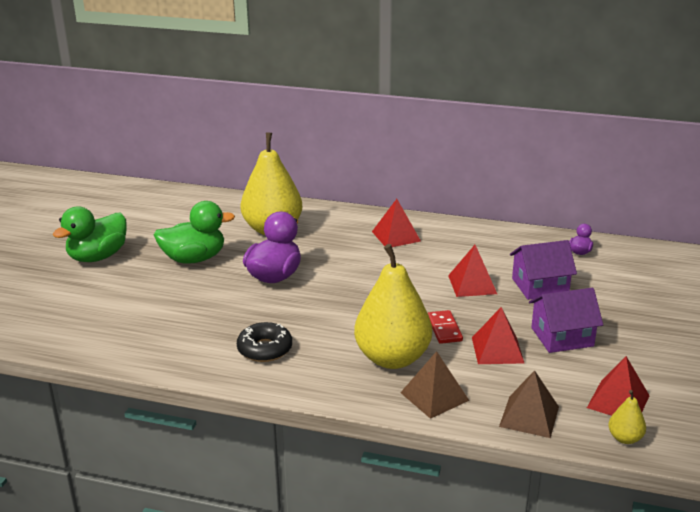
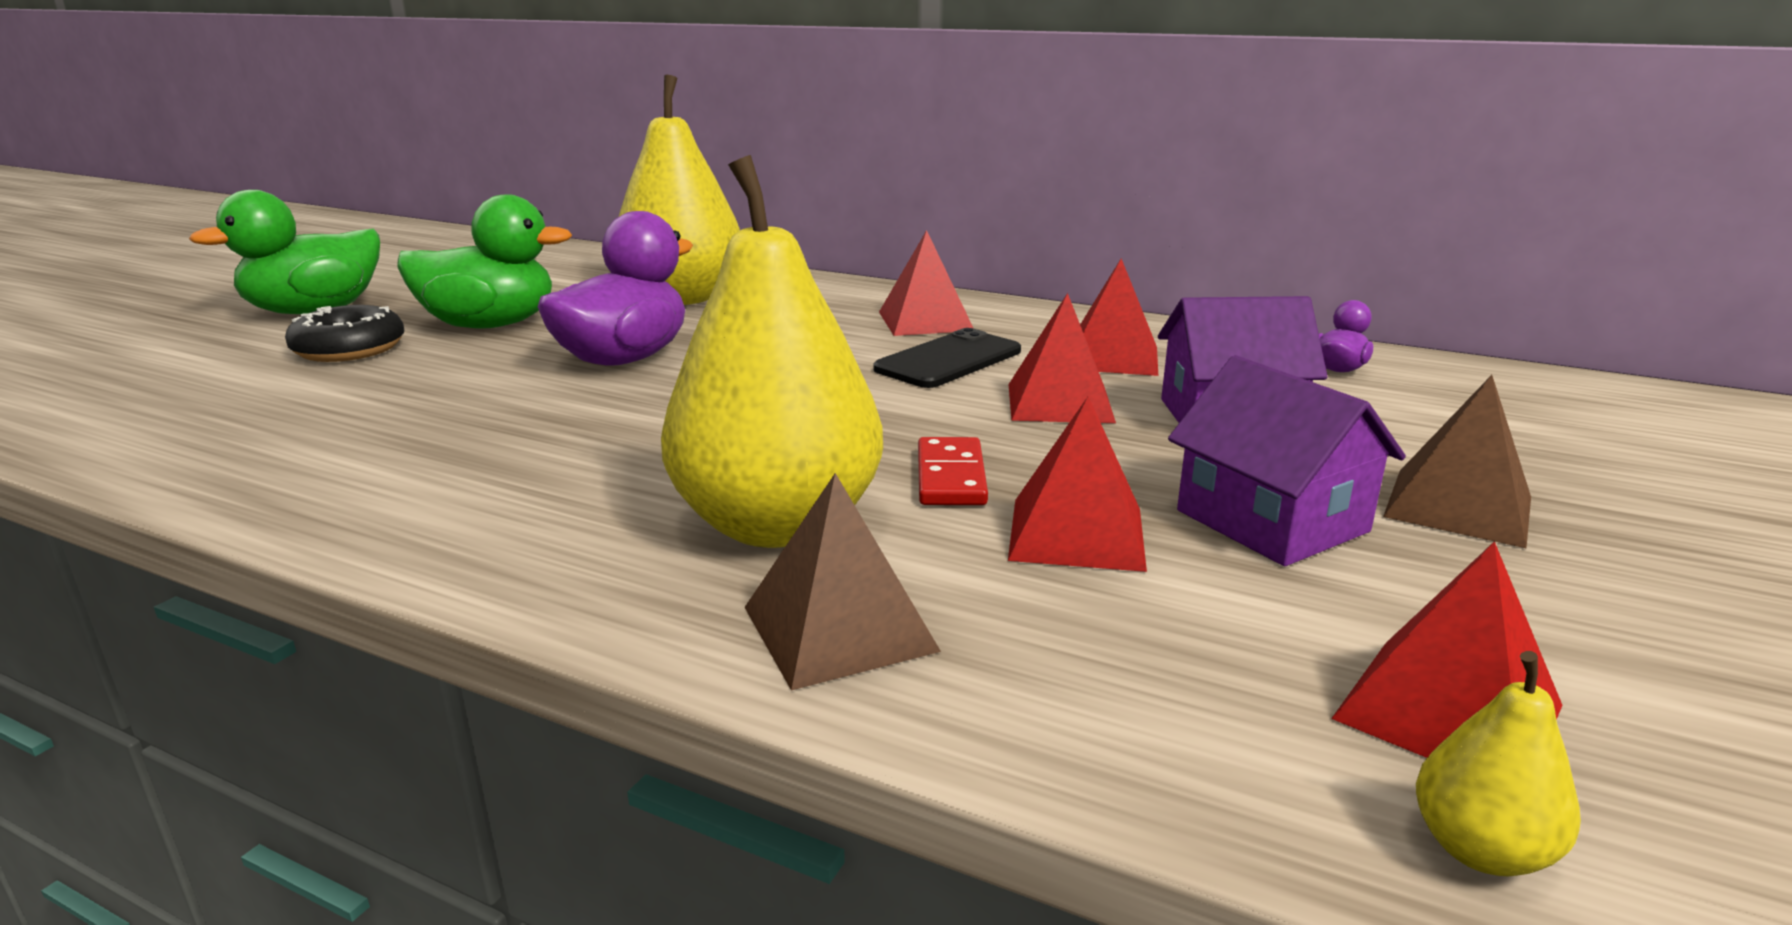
camera: 10 degrees right, 5 degrees down
(265, 349) = (475, 477): black donut -> black donut (349, 349)
(417, 262) = (949, 360): none -> black phone
(486, 254) = (1111, 357): none -> red pyramid
(529, 416) = (1123, 723): brown pyramid -> brown pyramid (1458, 506)
(562, 337) = (1272, 521): purple house -> purple house turned 60 degrees clockwise

